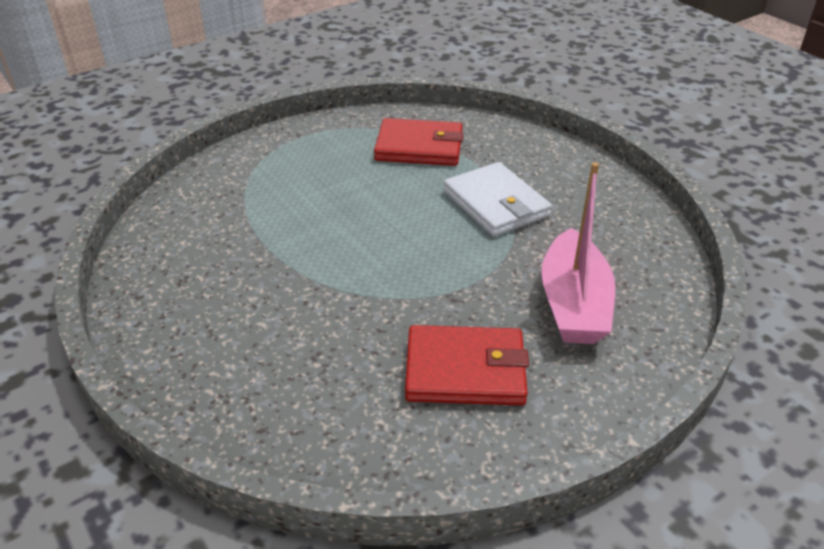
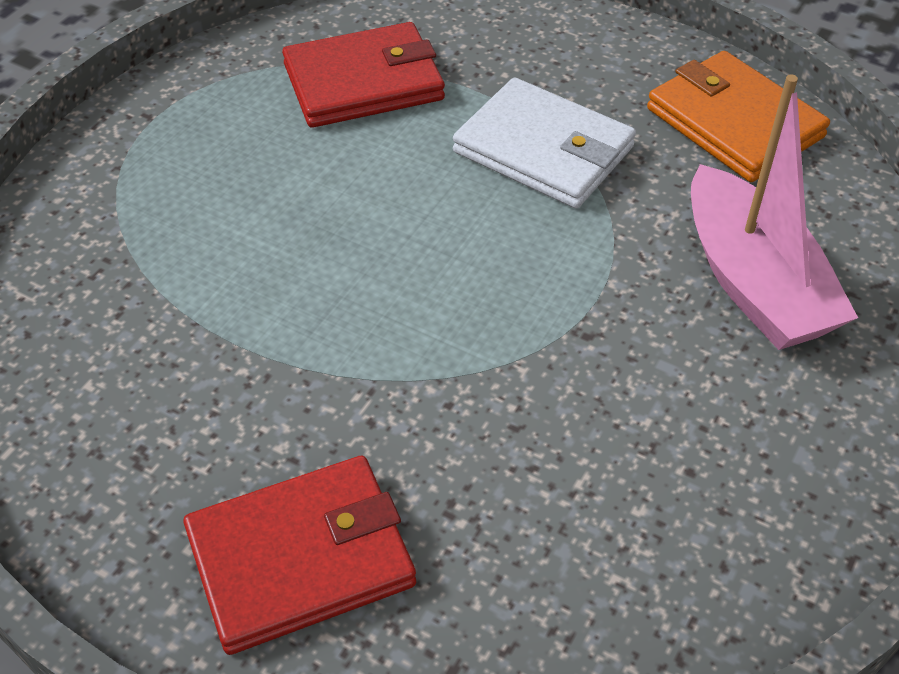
camera: 25 degrees left, 10 degrees up
(465, 370) = (679, 446): red wallet -> red wallet (301, 557)
(622, 220) = (734, 123): none -> orange wallet

